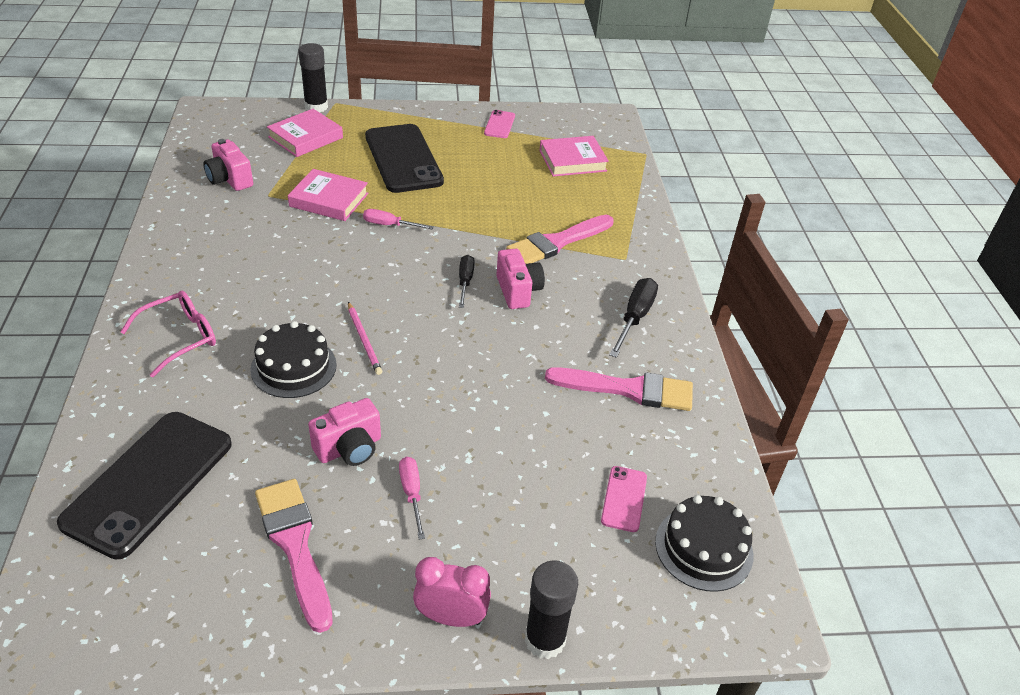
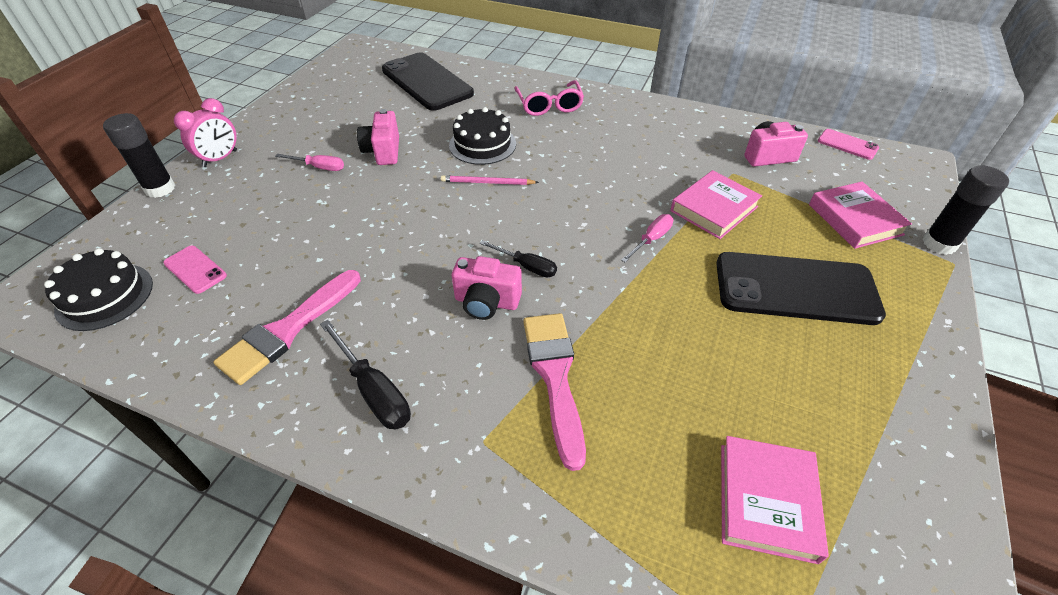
camera: 120 degrees right, 5 degrees up
(295, 545) = (332, 118): pink brush -> none
(499, 125) = (900, 437): pink phone -> pink phone (847, 144)

